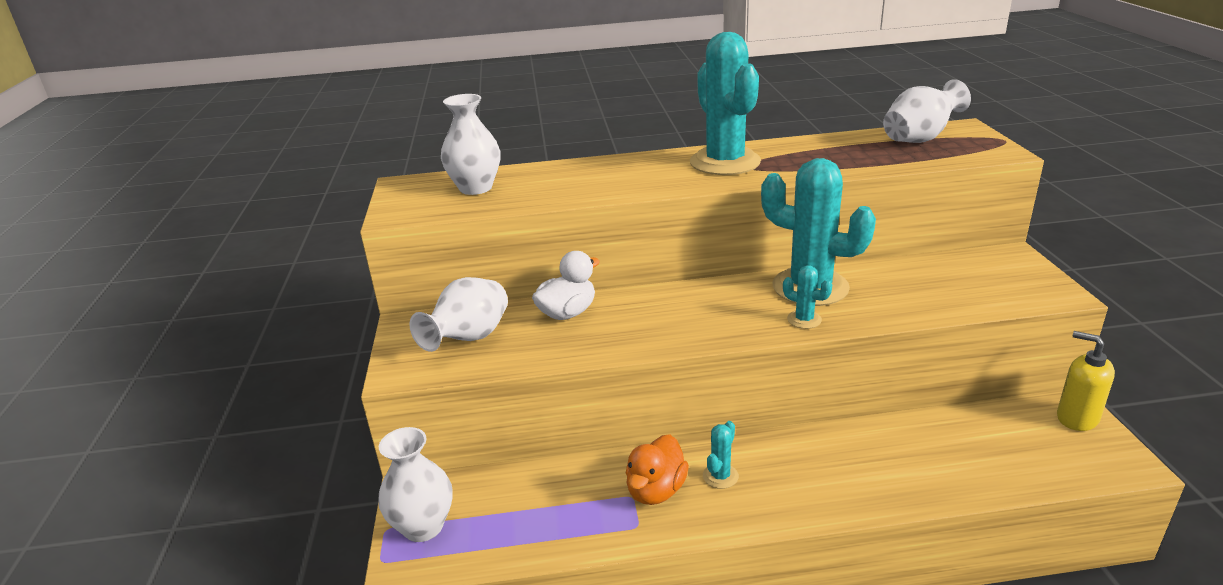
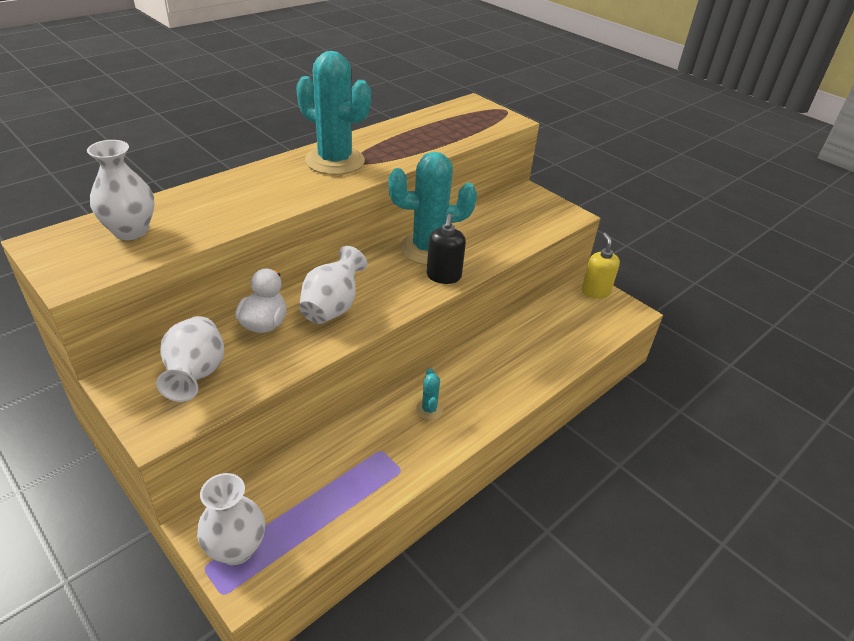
camera: 40 degrees left, 10 degrees up
(656, 490) = (394, 438): orange duck -> none
(804, 319) = (443, 276): turquoise cactus -> black soap dispenser
(920, 139) = (454, 117): white vase -> white vase (332, 307)
(1076, 418) = (595, 291): yellow soap dispenser -> yellow soap dispenser turned 75 degrees clockwise

